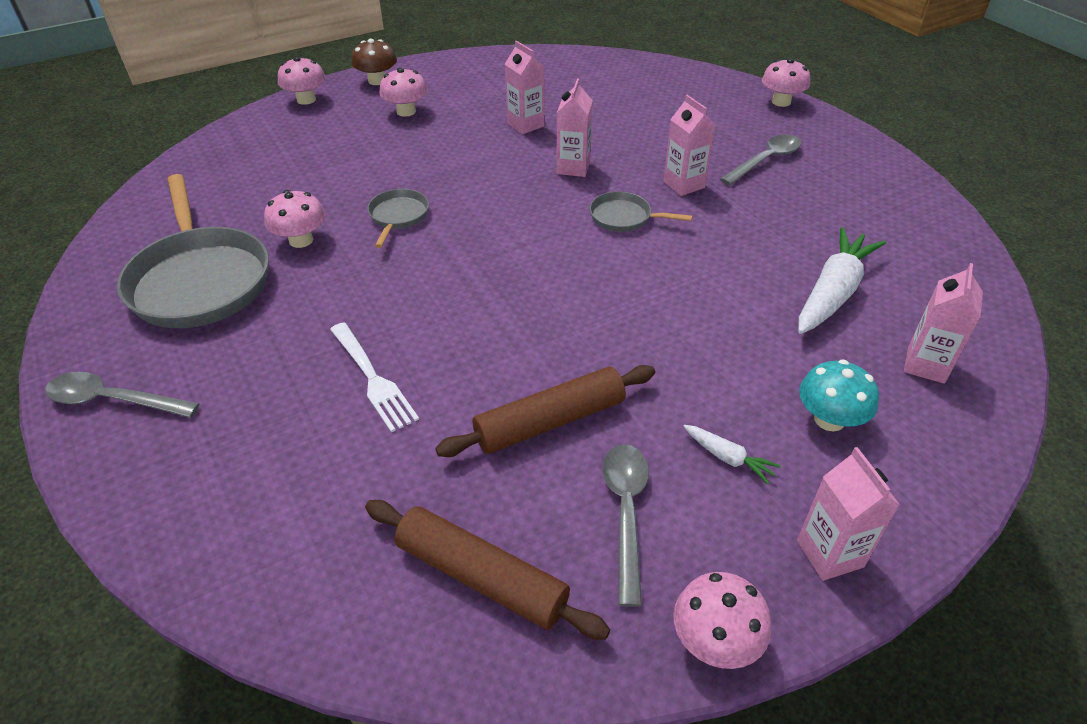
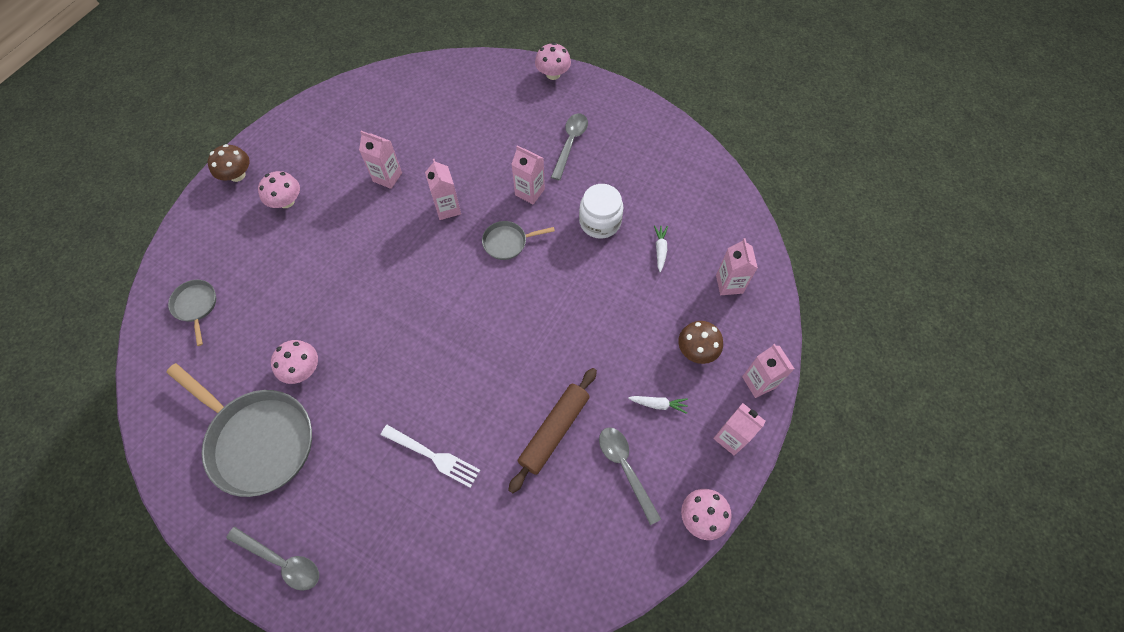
camera: 30 degrees left, 20 degrees up
(113, 400) = (281, 561): grey spoon -> grey spoon turned 135 degrees counterclockwise
(306, 100) = (194, 223): pink mushroom -> none
(398, 217) = (356, 314): grey pan -> grey pan (196, 306)
(481, 577) = (576, 548): brown rolling pin -> none
(760, 238) = (600, 222): none -> white jar
(829, 419) = (696, 350): turquoise mushroom -> brown mushroom
(833, 292) = (660, 250): white carrot -> white carrot, size x0.46
(919, 502) = (759, 382): none -> pink carton

